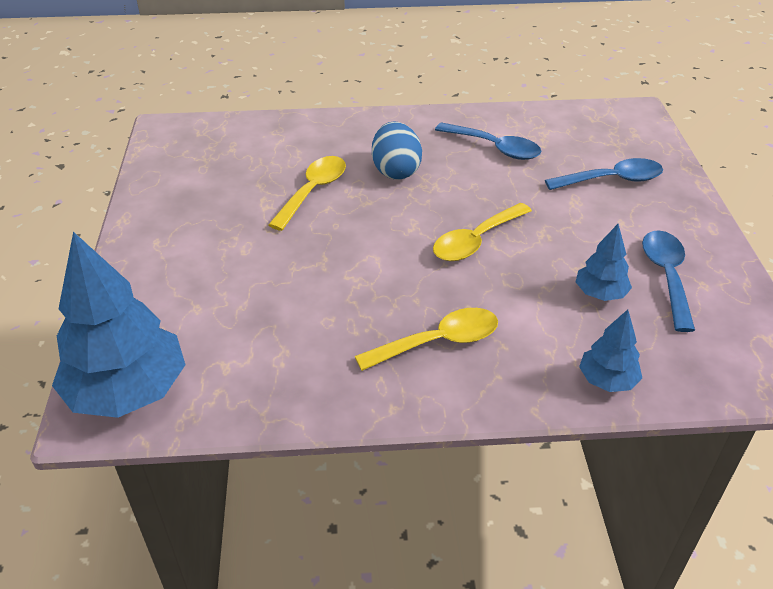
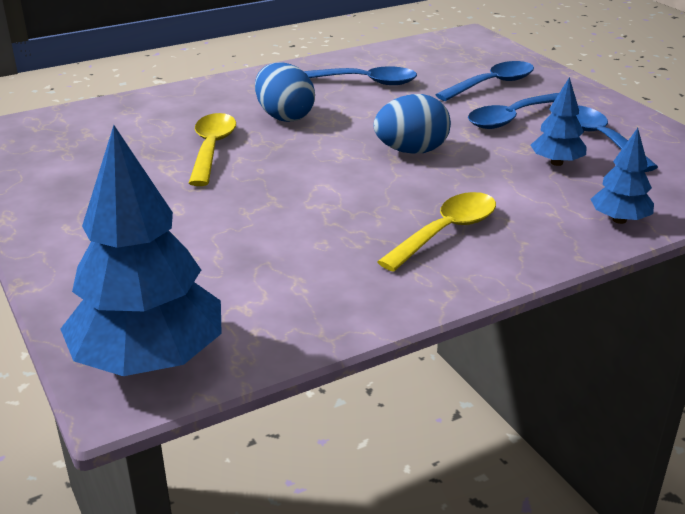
camera: 25 degrees left, 10 degrees down
(476, 241) = (411, 151): yellow spoon -> blue egg
(597, 227) = (511, 118): none -> blue spoon

